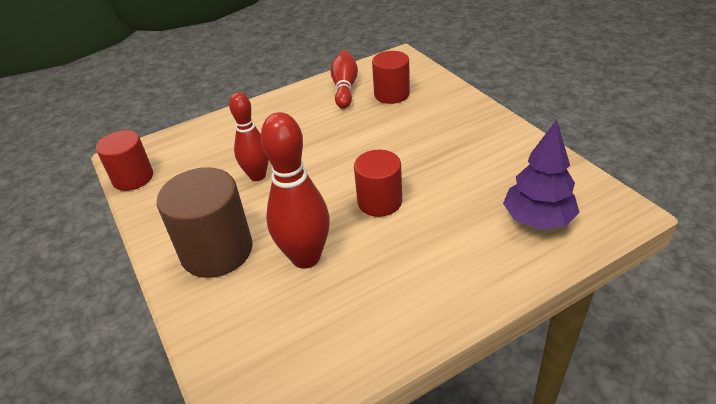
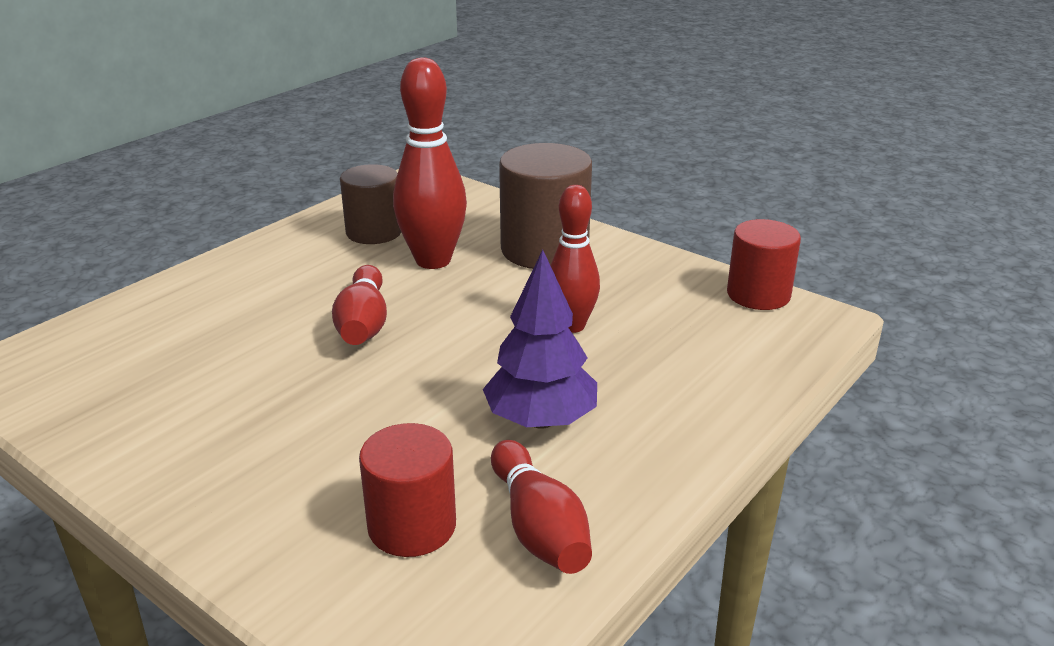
camera: 155 degrees right, 10 degrees down
(337, 312) = (374, 232): none -> brown cylinder
(379, 202) = (363, 324): red cylinder -> red bowling pin
(538, 220) = (132, 338): purple tree -> purple tree (540, 420)

